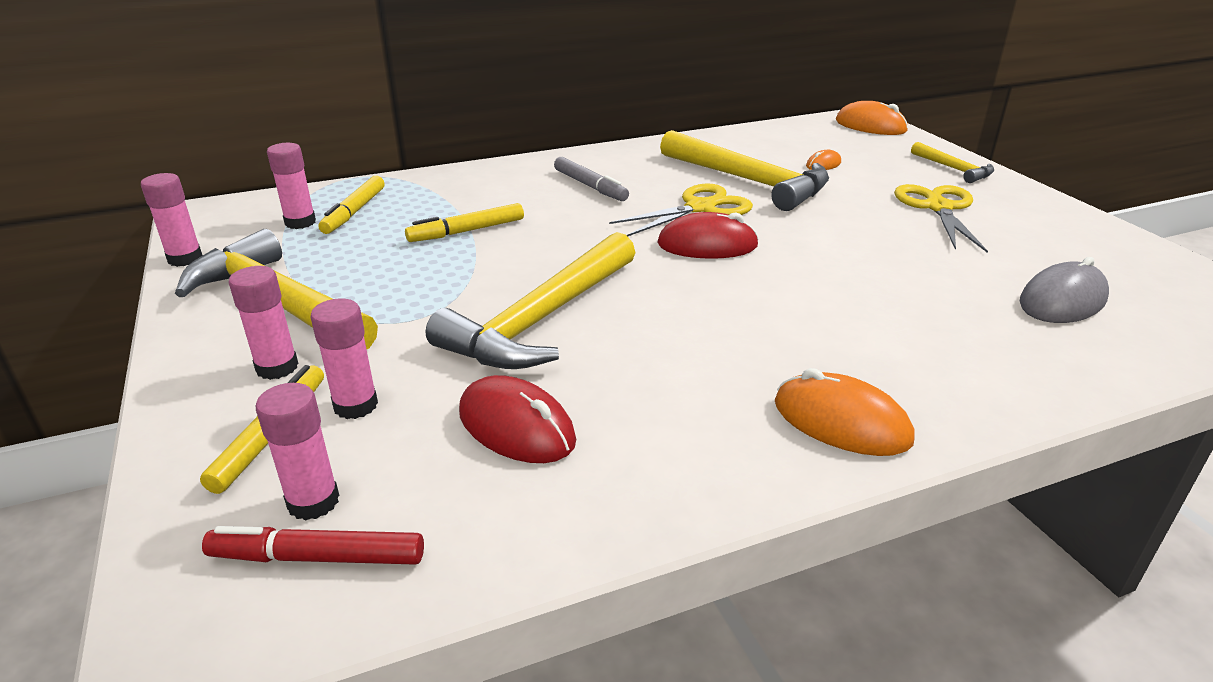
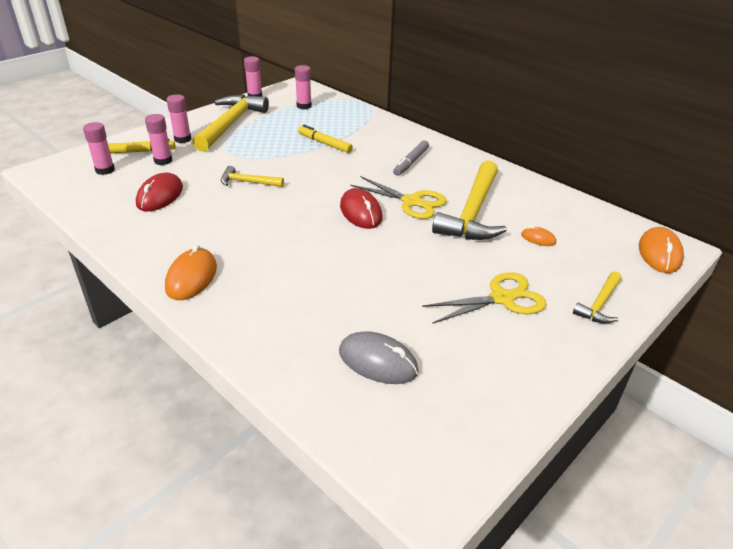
camera: 65 degrees right, 5 degrees up
(317, 557) = (78, 179): red marker -> none
(354, 212) = (324, 113): yellow marker -> none
(542, 319) = (248, 182): yellow hammer -> yellow hammer, size x0.49

